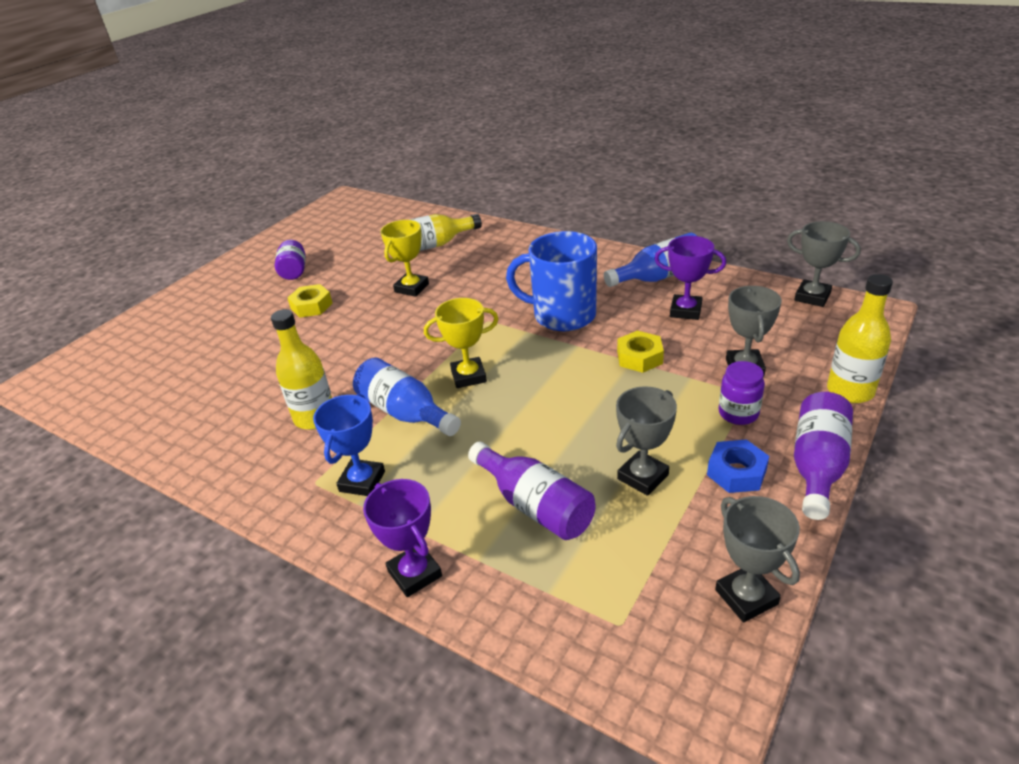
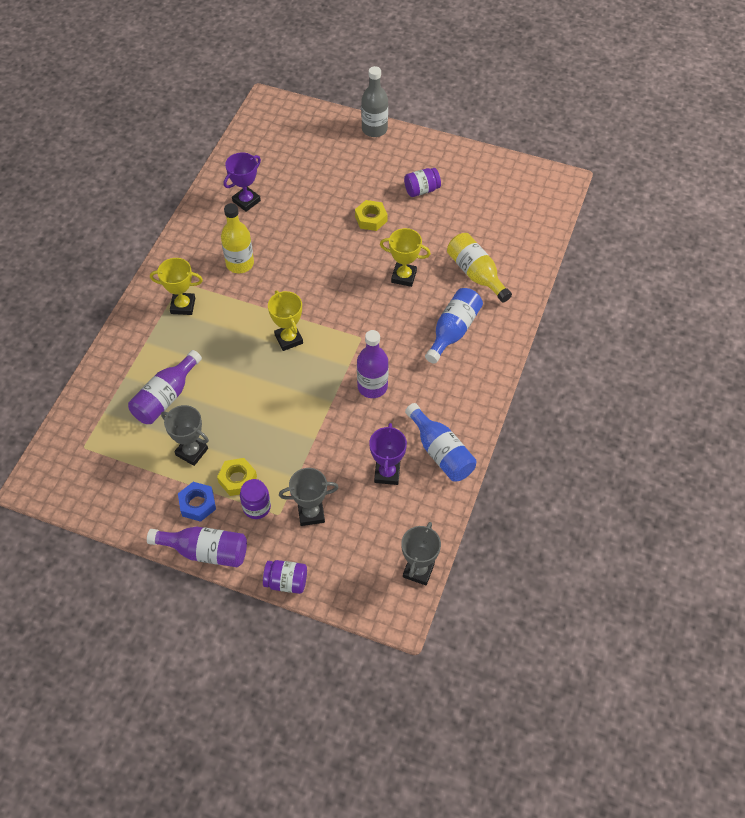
camera: 75 degrees right, 20 degrees up
(174, 298) = (374, 129): none -> grey bottle
(362, 481) = (183, 306): blue trophy -> yellow trophy
(405, 412) = (247, 311): blue bottle -> blue bottle (453, 331)
(414, 574) = (115, 349): purple trophy -> purple trophy (246, 201)
(562, 315) = (372, 386): blue mug -> purple bottle
(639, 357) = (319, 443): yellow nut -> yellow nut (237, 479)
(746, 597) = (101, 505): grey trophy -> none
(850, 391) = (286, 582): yellow bottle -> purple jar

